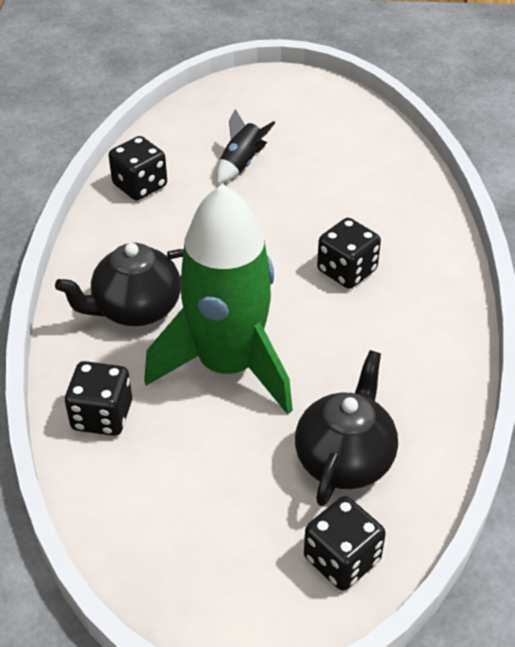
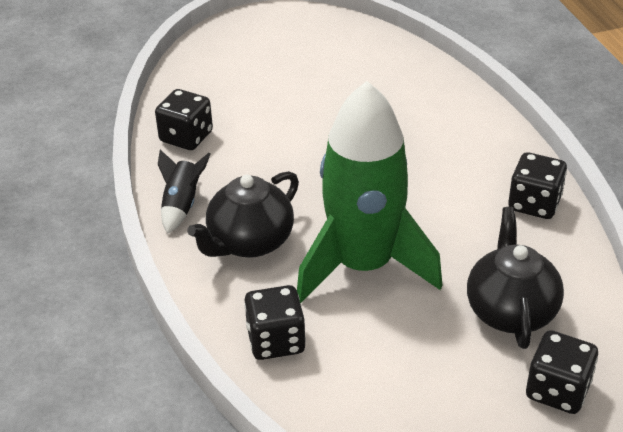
camera: 20 degrees left, 5 degrees down
(241, 164) = (269, 96): black rocket -> black rocket (182, 205)
(347, 270) = (418, 160): black dice -> black dice (534, 204)

